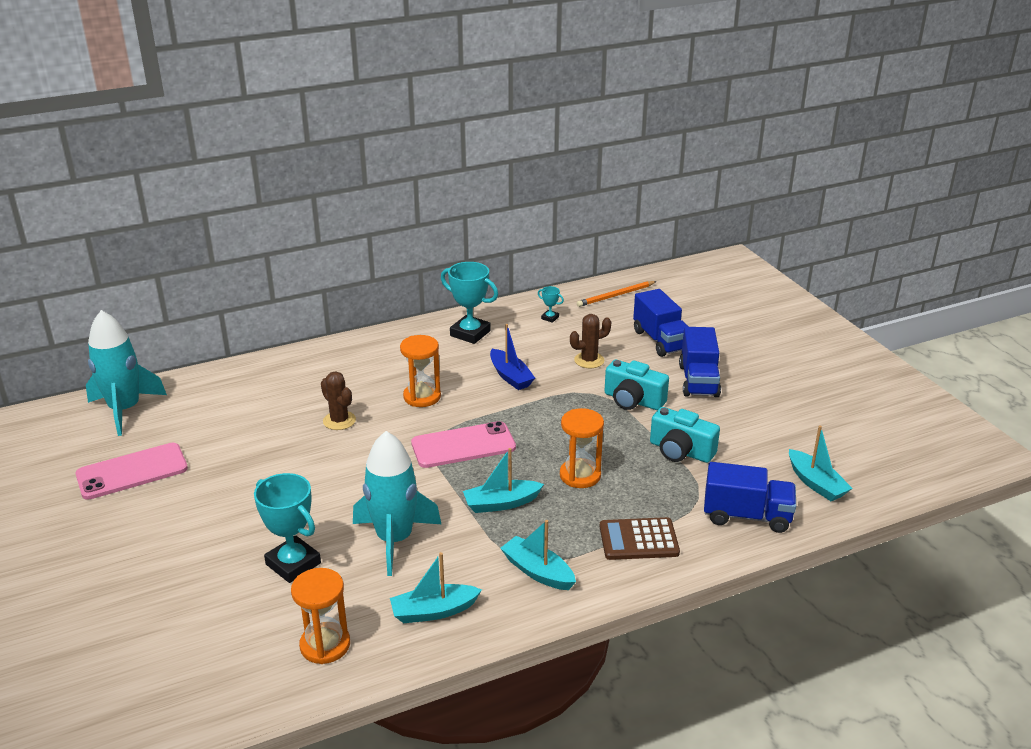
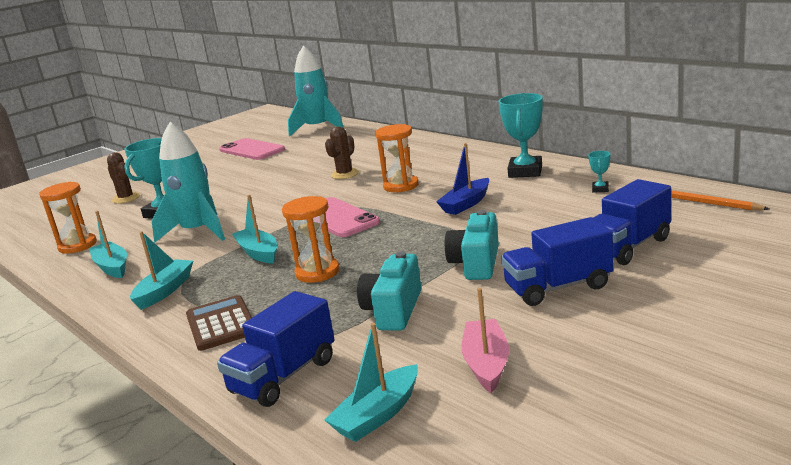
camera: 75 degrees right, 10 degrees down
(589, 360) = (535, 225): brown cactus -> brown cactus (126, 198)
(746, 516) = (284, 376): blue truck -> blue truck turned 45 degrees clockwise
(779, 431) = (486, 364): none -> pink boat

